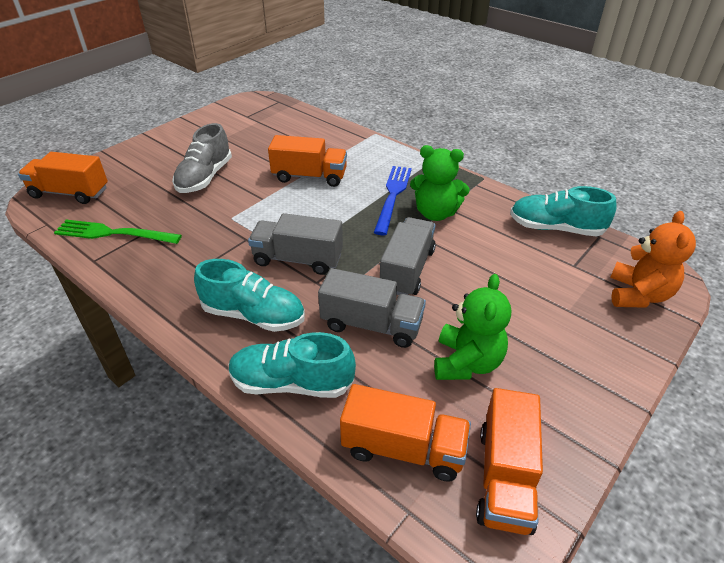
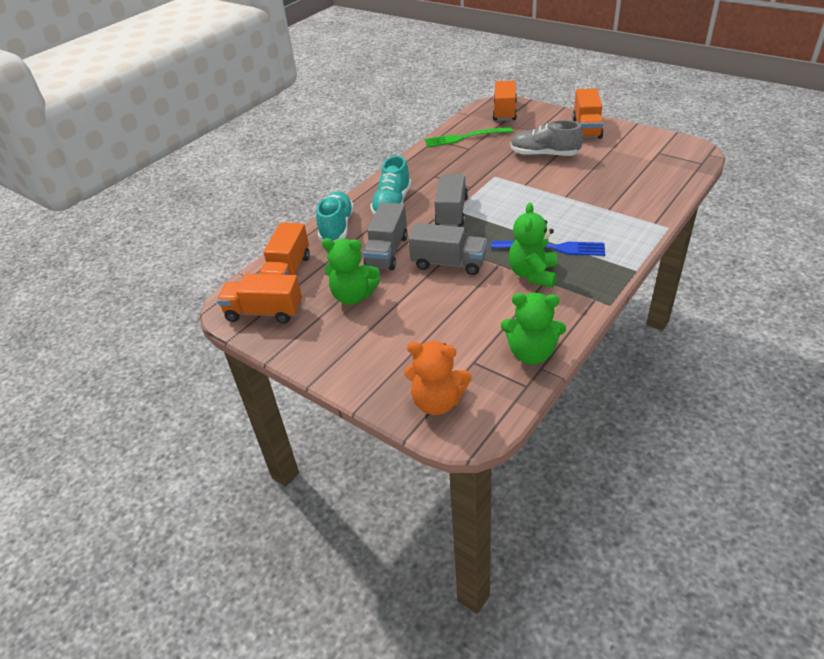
camera: 90 degrees right, 0 degrees up
(112, 233) = (464, 138): green fork -> green fork turned 105 degrees counterclockwise
(309, 176) = (566, 201): orange truck -> orange truck (586, 128)
(555, 228) = (531, 353): turquoise shoe -> green teddy bear

